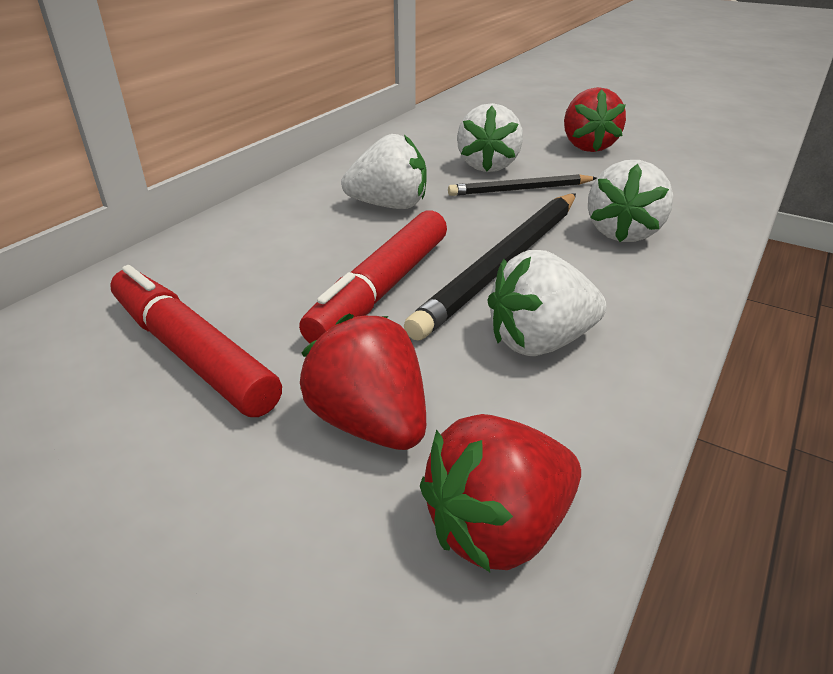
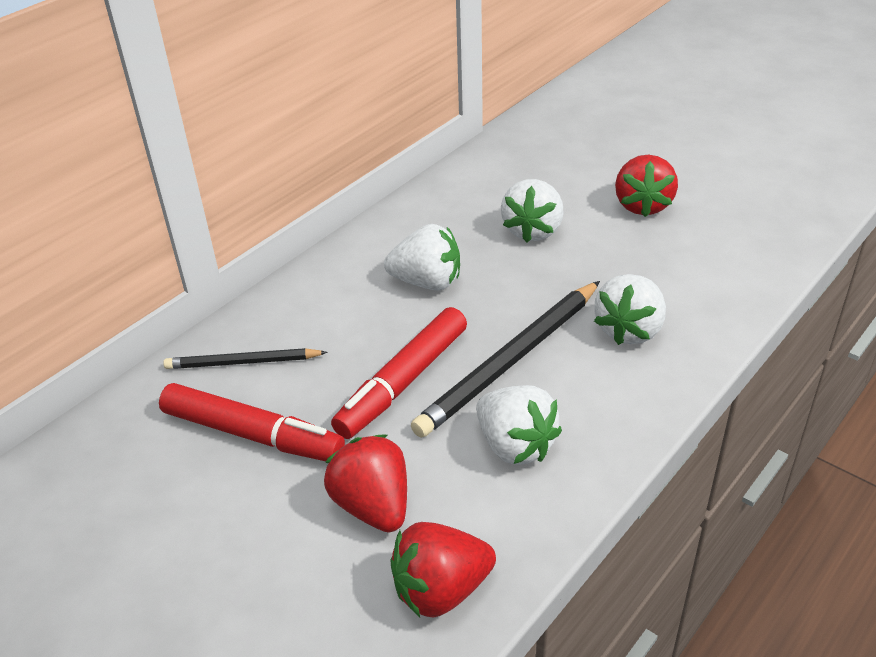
camera: 10 degrees right, 5 degrees up
(192, 353) = (252, 435): red marker -> red marker turned 150 degrees clockwise
(520, 189) = (554, 267): black pencil -> black pencil (243, 362)
(539, 342) = (515, 445): white strawberry -> white strawberry turned 120 degrees counterclockwise

